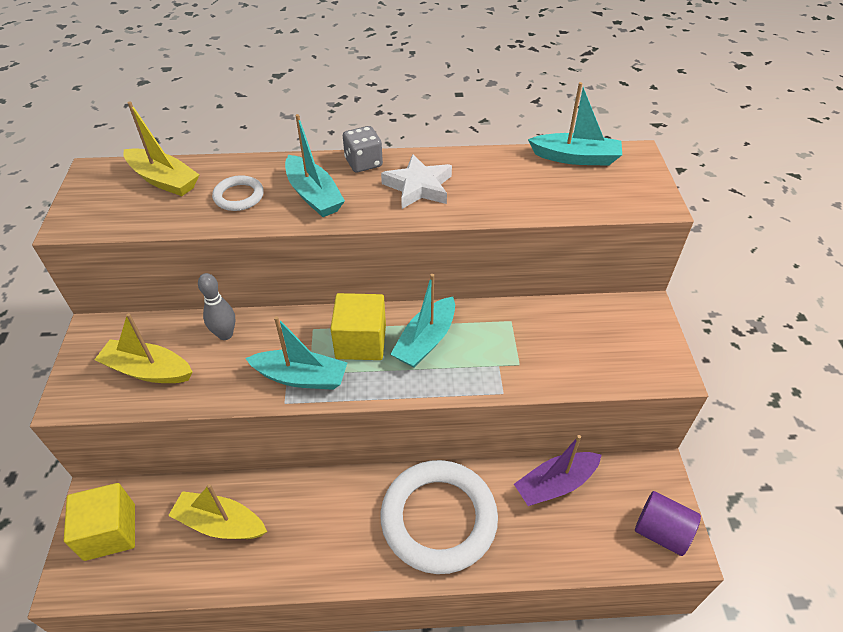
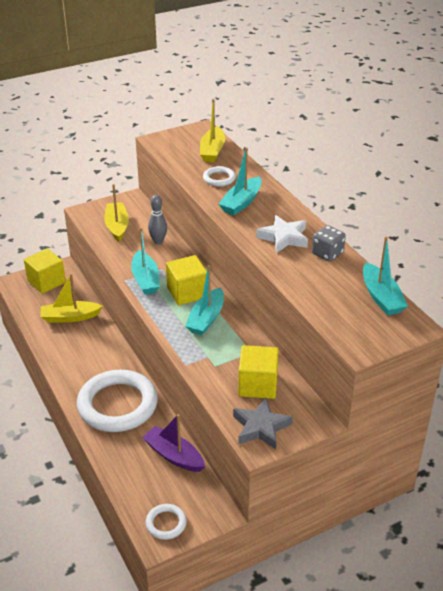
camera: 65 degrees right, 10 degrees down
(220, 523) = (70, 317): yellow boat -> yellow boat turned 90 degrees counterclockwise
(363, 163) = (289, 210): grey dice -> grey dice (327, 253)
(425, 341) = (206, 319): turquoise boat -> turquoise boat turned 75 degrees counterclockwise
(570, 336) = (258, 385): none -> yellow cube
(642, 359) = (260, 427): none -> grey star
(661, 532) = (166, 523): purple cylinder -> white ring

